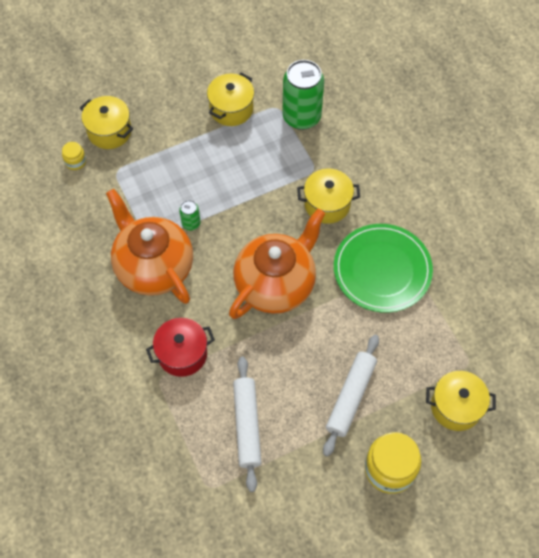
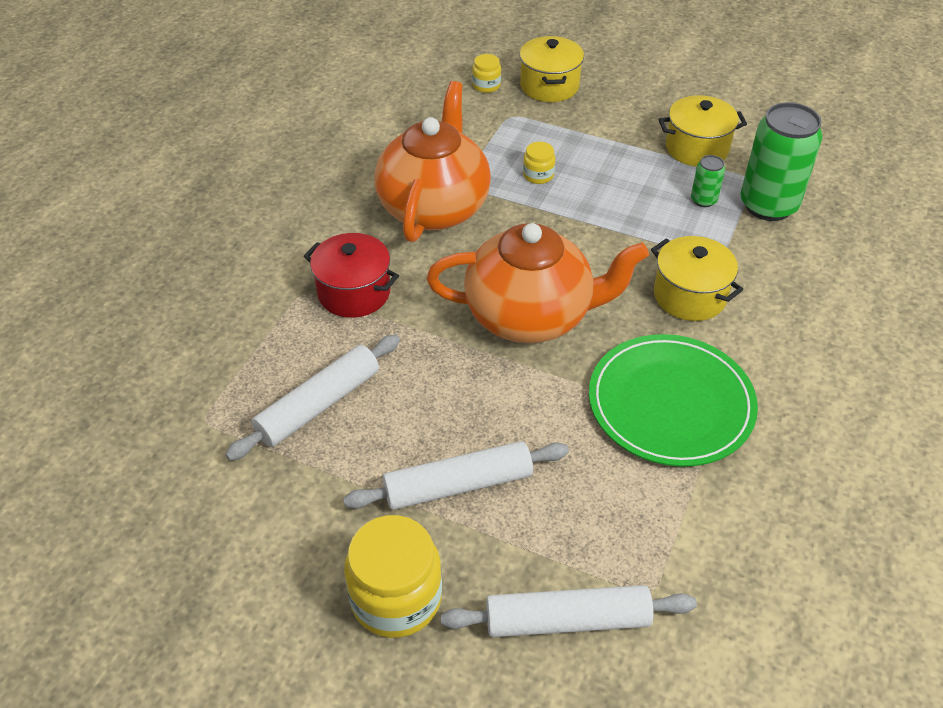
camera: 50 degrees right, 15 degrees down
(178, 198) = (538, 175): none -> yellow jar
(191, 223) = (520, 203): green can -> green can (703, 200)
(456, 407) = (567, 620): yellow pot -> white rolling pin

